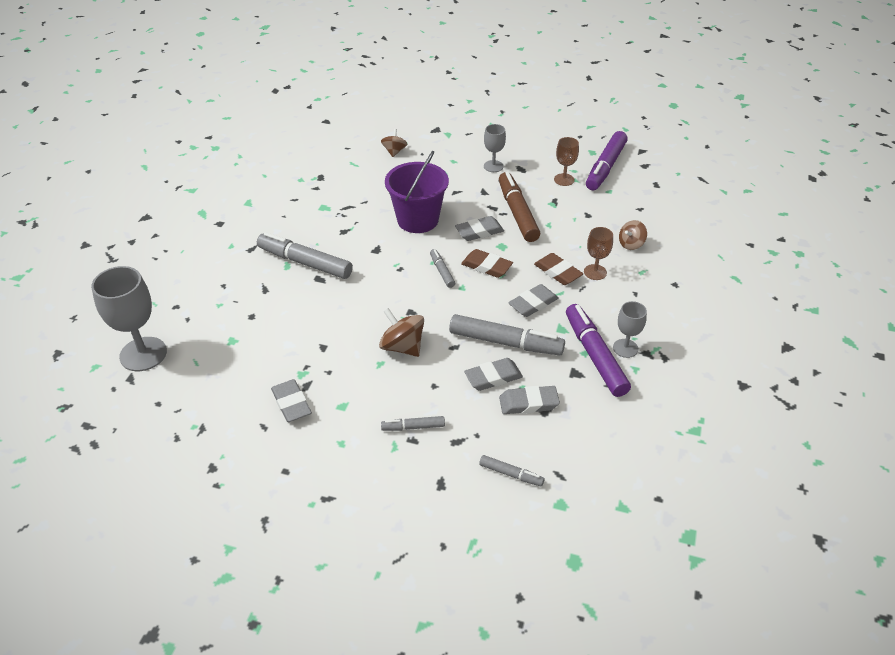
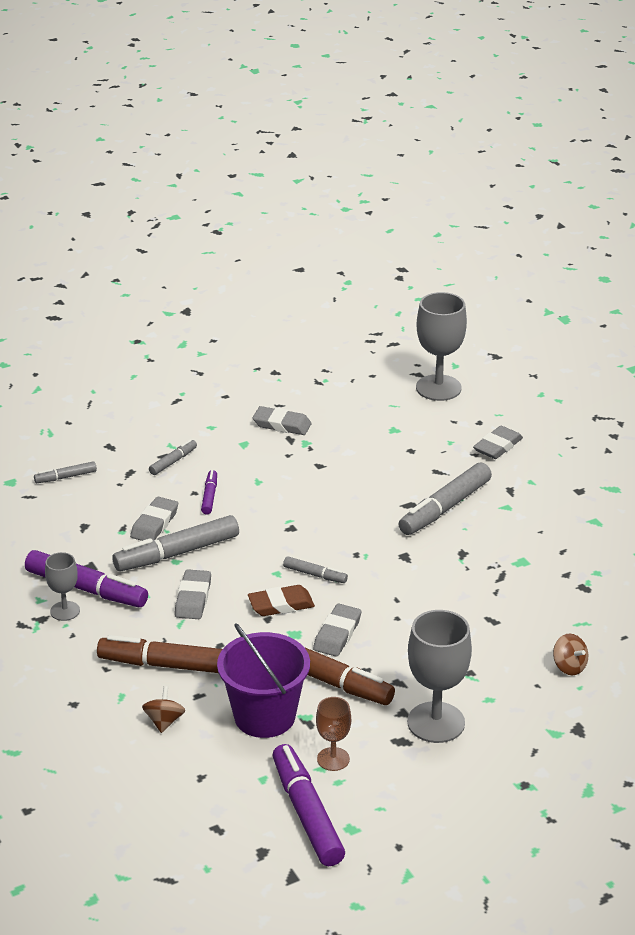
camera: 135 degrees right, 10 degrees down
(305, 262) = (445, 508): grey marker -> grey marker turned 150 degrees clockwise
(402, 347) = (258, 501): brown spinning top -> none
(417, 220) = (414, 607): purple bucket -> purple bucket (264, 716)
(428, 374) = (209, 496): none -> purple marker
(493, 166) = (436, 722): grey goblet -> grey goblet, size x1.81
(528, 403) = (104, 524): grey eraser -> grey eraser (497, 446)
(558, 272) = (206, 642): brown eraser -> none
(595, 272) = (169, 665): brown goblet -> brown marker

